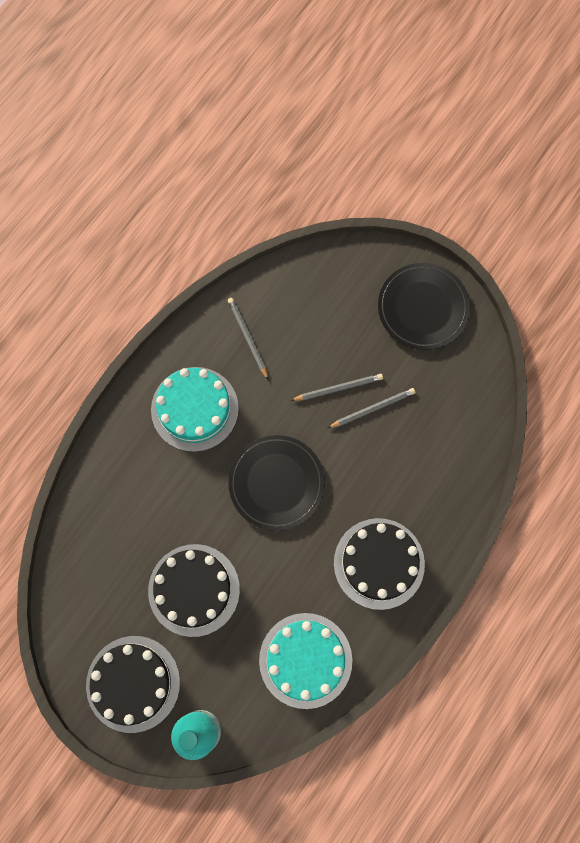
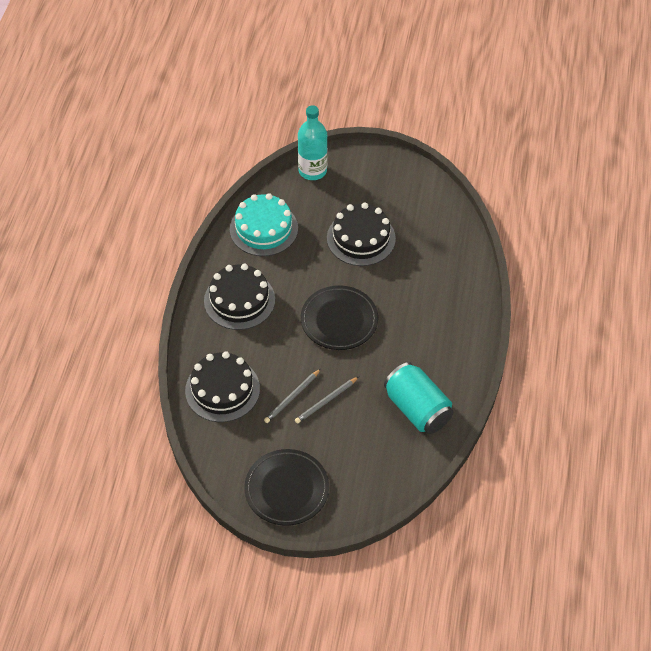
camera: 155 degrees right, 20 degrees down
(133, 683) = (370, 177): black cake -> black cake (222, 389)
(194, 409) = (428, 344): turquoise cake -> none
(247, 338) = (417, 409): grey pencil -> turquoise can

